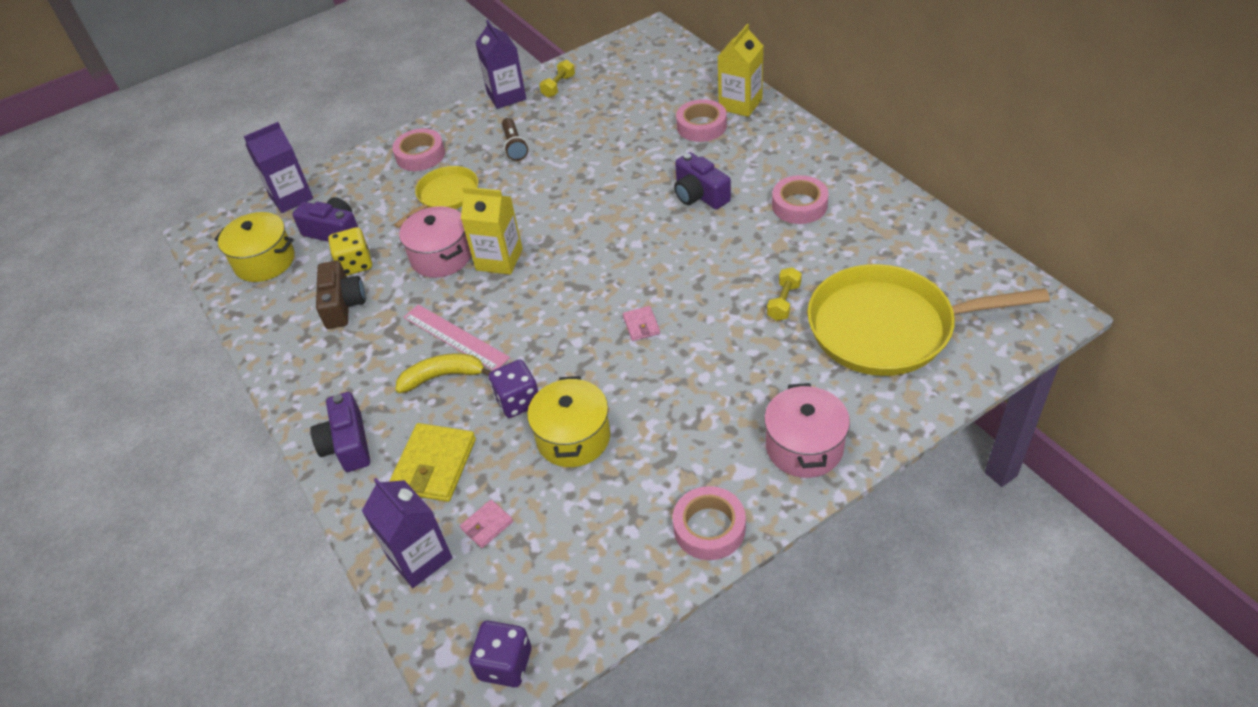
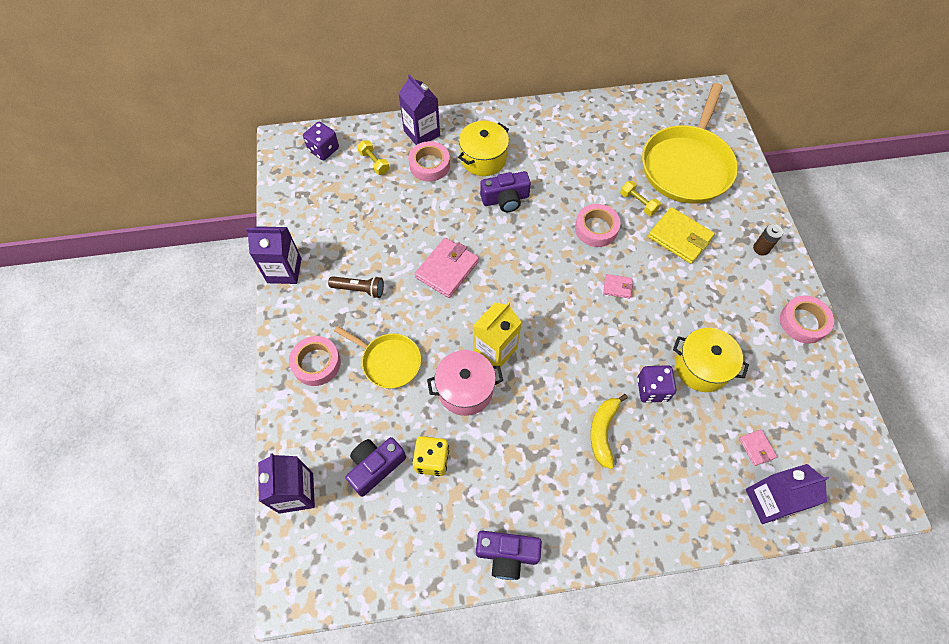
camera: 70 degrees left, 15 degrees up
(265, 261) = (377, 540): yellow pot -> yellow pot (483, 159)
(343, 305) = (478, 484): brown camera -> none
(347, 444) = (642, 523): purple camera -> purple camera (507, 555)
(434, 465) = (689, 466): yellow wallet -> yellow wallet (679, 237)
(446, 196) = (389, 361): yellow pan -> yellow pan turned 150 degrees clockwise
(455, 337) = (565, 409): pink ruler -> none
(505, 664) = (868, 474): purple dice -> purple dice (323, 150)
(558, 86) = (303, 230): yellow dumbbell -> yellow dumbbell (374, 163)
(576, 190) = (447, 269): none -> pink wallet
(740, 104) = (422, 133): yellow carton -> purple carton
(799, 205) = (553, 153): pink tape -> pink tape (596, 228)
(804, 447) = (761, 248): pink pot -> brown battery

